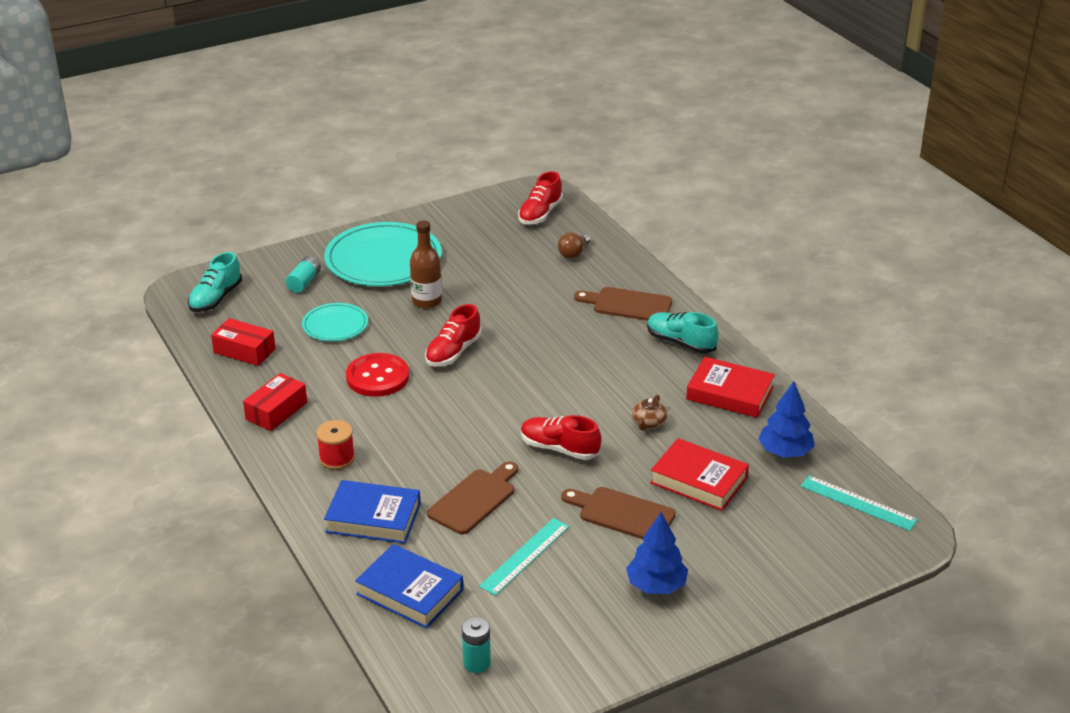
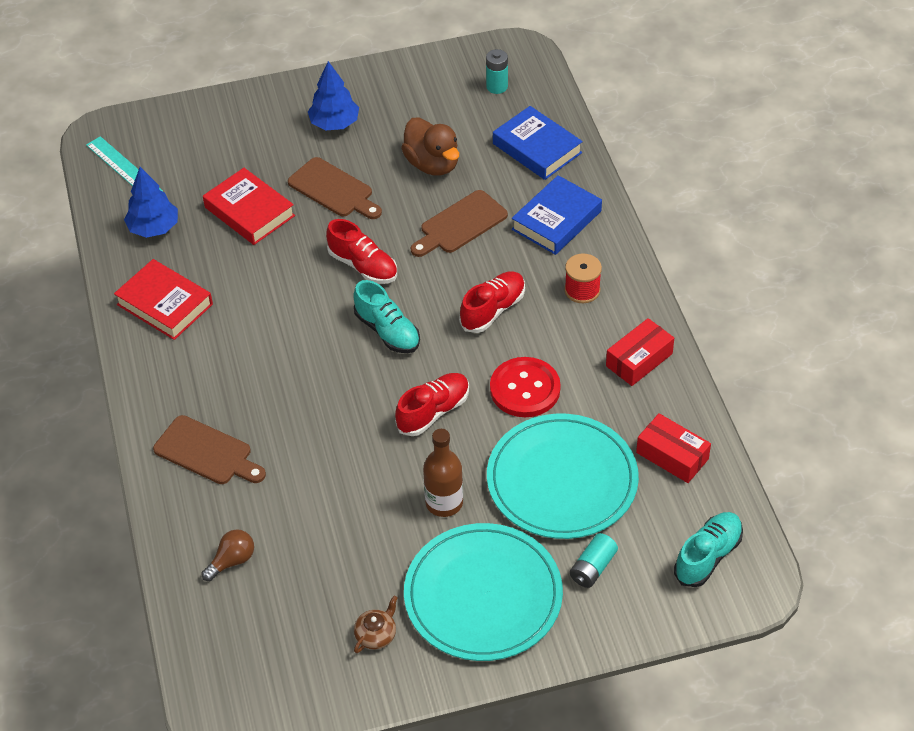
camera: 165 degrees left, 15 degrees up
(335, 325) = (562, 480): turquoise plate -> turquoise plate, size x1.88
(373, 518) = (556, 220): blue book -> blue book turned 75 degrees counterclockwise
(525, 556) = (432, 164): turquoise ruler -> brown duck
(540, 214) = (243, 657): red shoe -> red shoe (493, 310)
(648, 422) = (264, 282): brown teapot -> brown teapot (376, 634)
(680, 343) = (177, 382): turquoise shoe -> turquoise shoe (387, 331)

